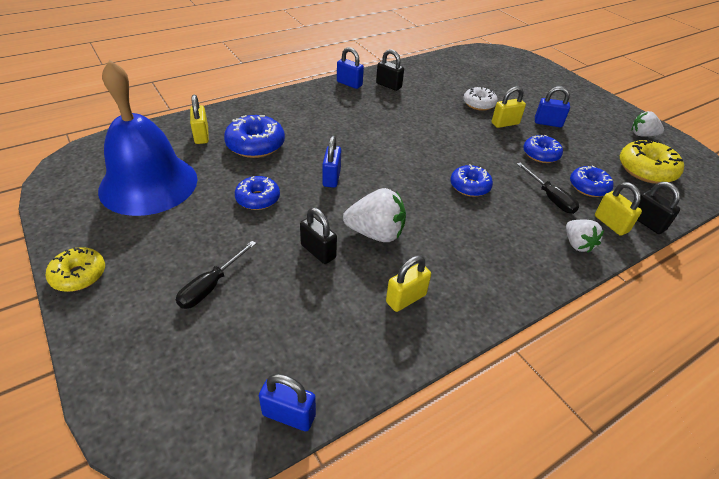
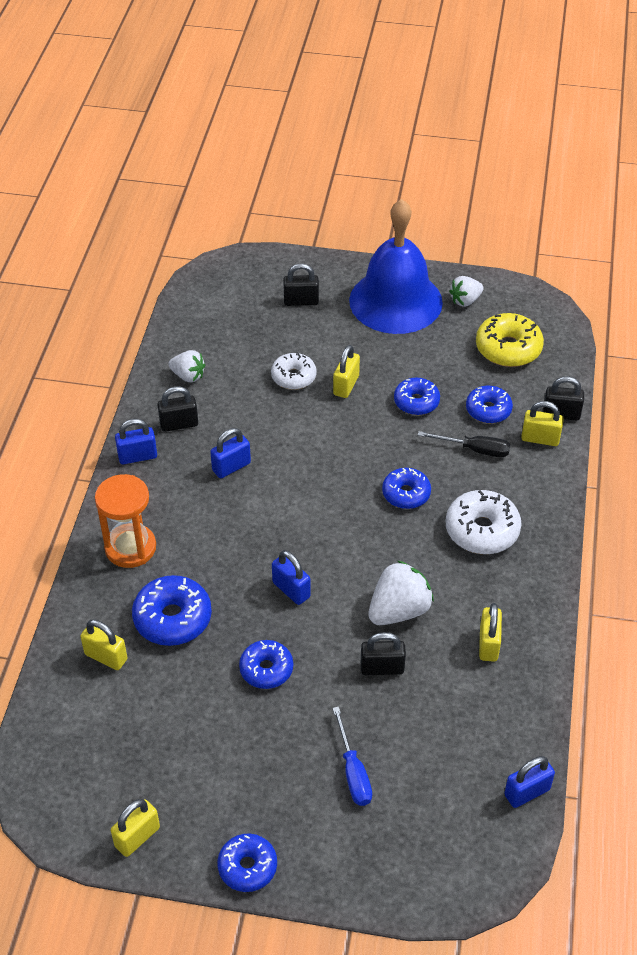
camera: 45 degrees left, 5 degrees up
(71, 211) = (137, 837): none -> yellow padlock
(79, 275) = (247, 867): yellow donut -> blue donut
(148, 184) = (152, 749): blue bell -> blue bell (395, 301)
(211, 286) = (353, 772): black screwdriver -> blue screwdriver
(287, 109) = (130, 548): none -> orange hourglass
(495, 237) = (482, 530): none -> white donut
(529, 82) = (301, 301): none -> black padlock
(548, 123) = (379, 352): blue padlock -> blue padlock (231, 467)
(577, 244) = (538, 482): white strawberry -> white strawberry (188, 376)

